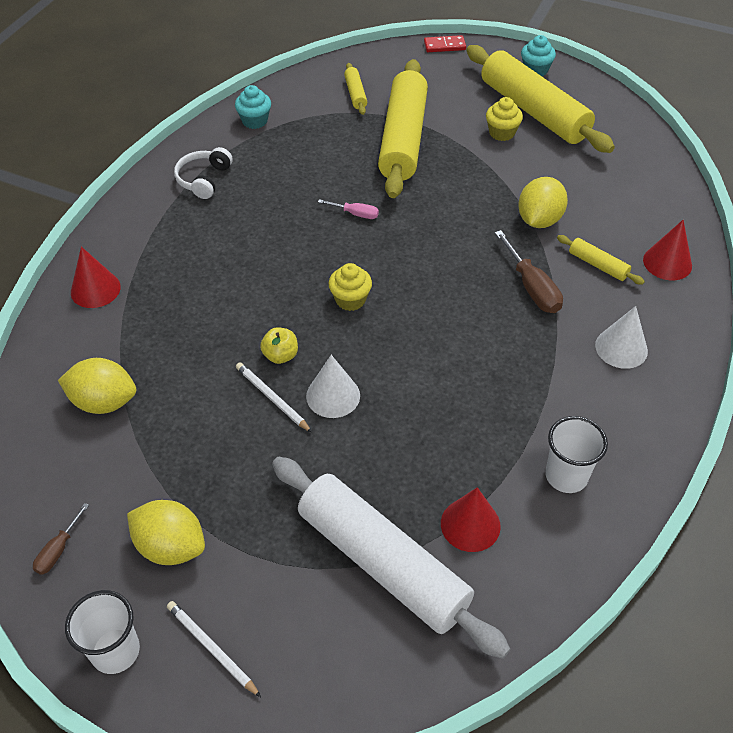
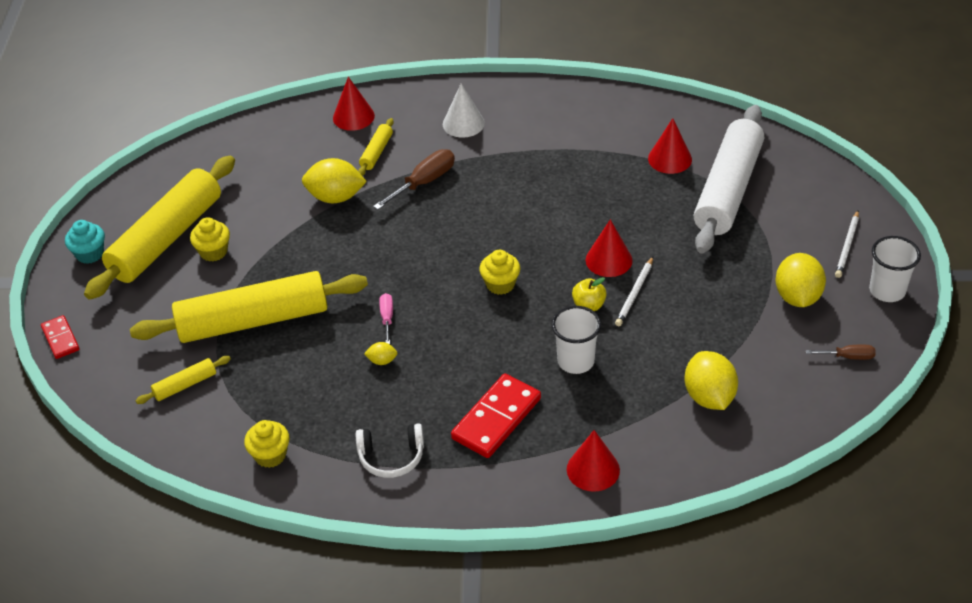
camera: 110 degrees left, 5 degrees down
(194, 248) = (496, 419): none -> red domino
(255, 121) = (270, 455): turquoise cupcake -> yellow cupcake
(307, 199) = (382, 361): none -> yellow lemon
(333, 395) = (608, 260): white cone -> red cone
(566, 476) = (599, 126): white cup -> white cup (576, 361)

